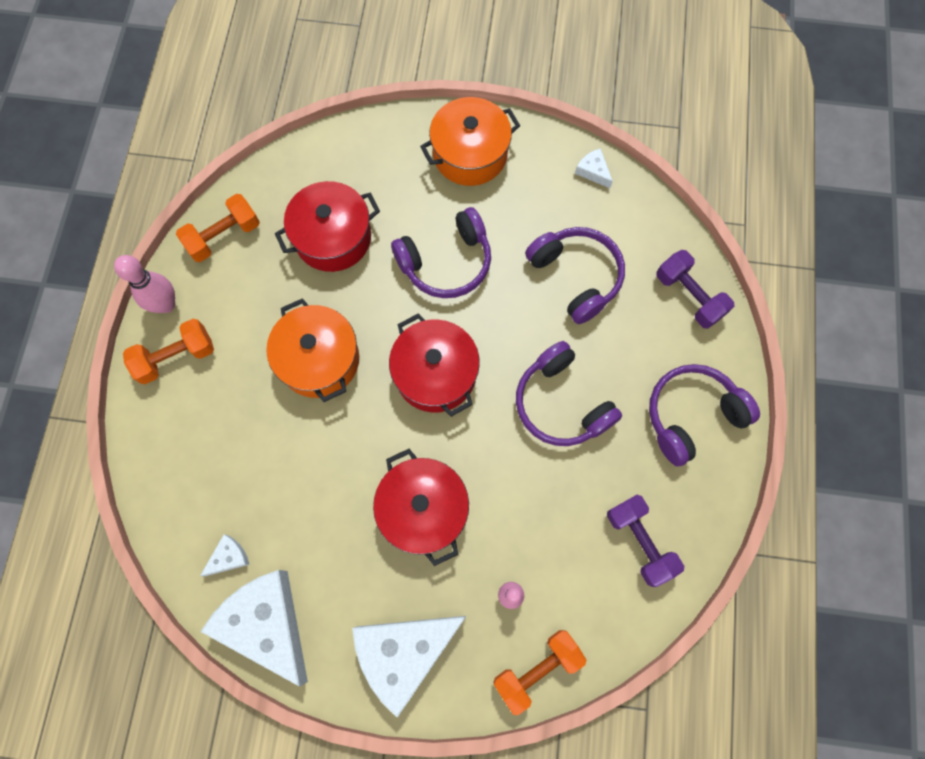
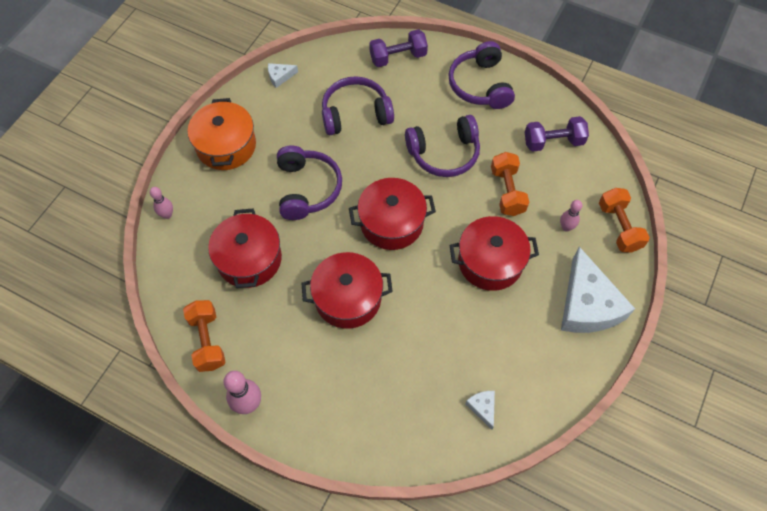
camera: 70 degrees left, 10 degrees down
(176, 357) = (300, 407): orange dumbbell -> orange dumbbell (507, 191)
(267, 623) = (541, 393): white cheese -> none
(319, 360) = (348, 298): orange pot -> red pot
(358, 134) = (167, 215): none -> pink bowling pin

